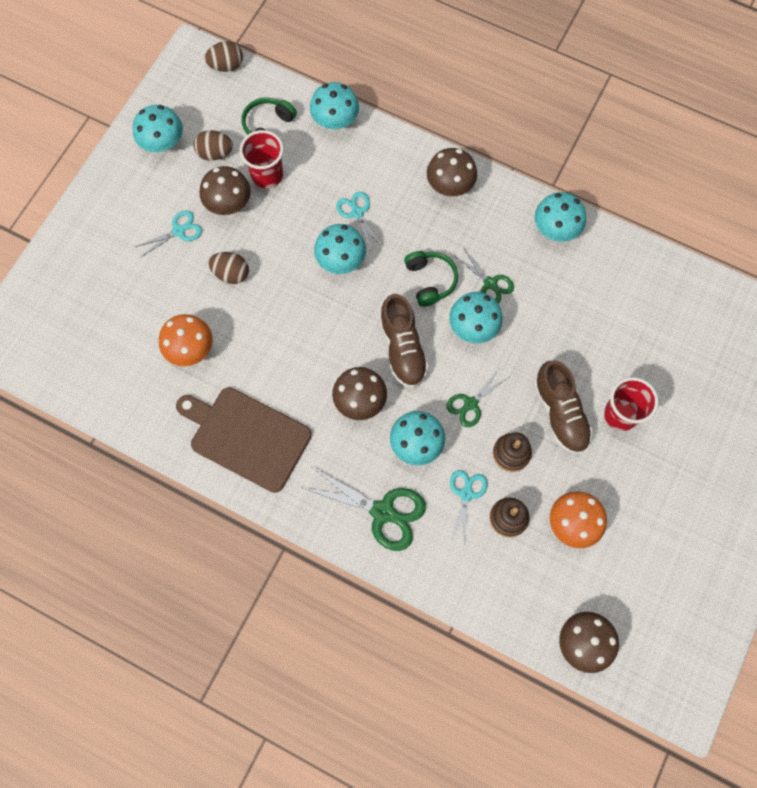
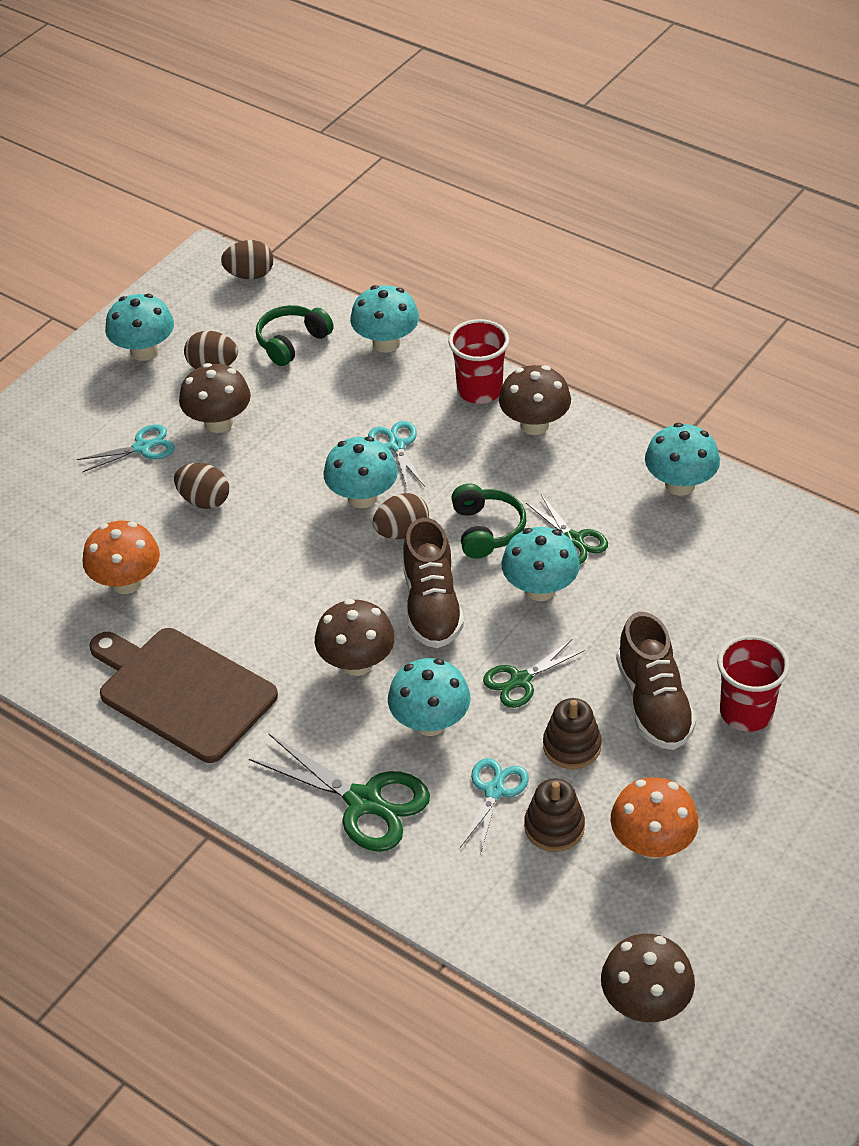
camera: 10 degrees right, 25 degrees down
(267, 175) = (279, 395): red cup -> red cup (479, 390)
(373, 288) = (402, 532): none -> brown egg

